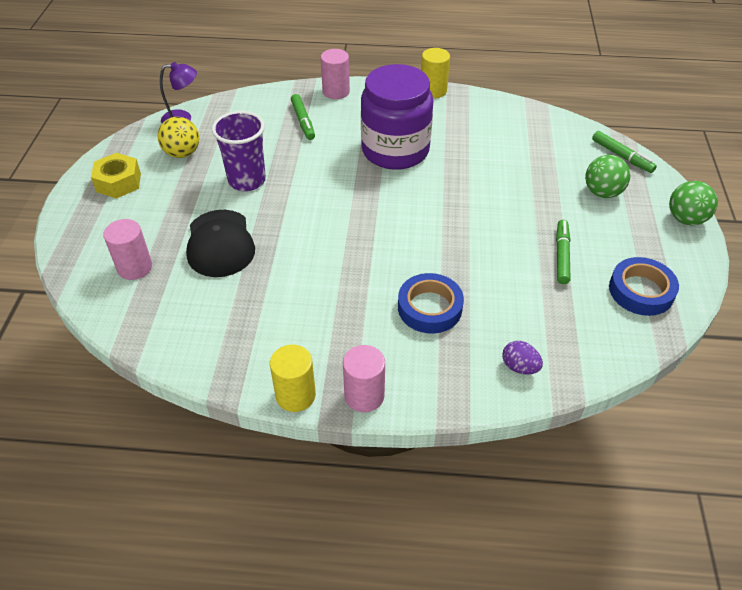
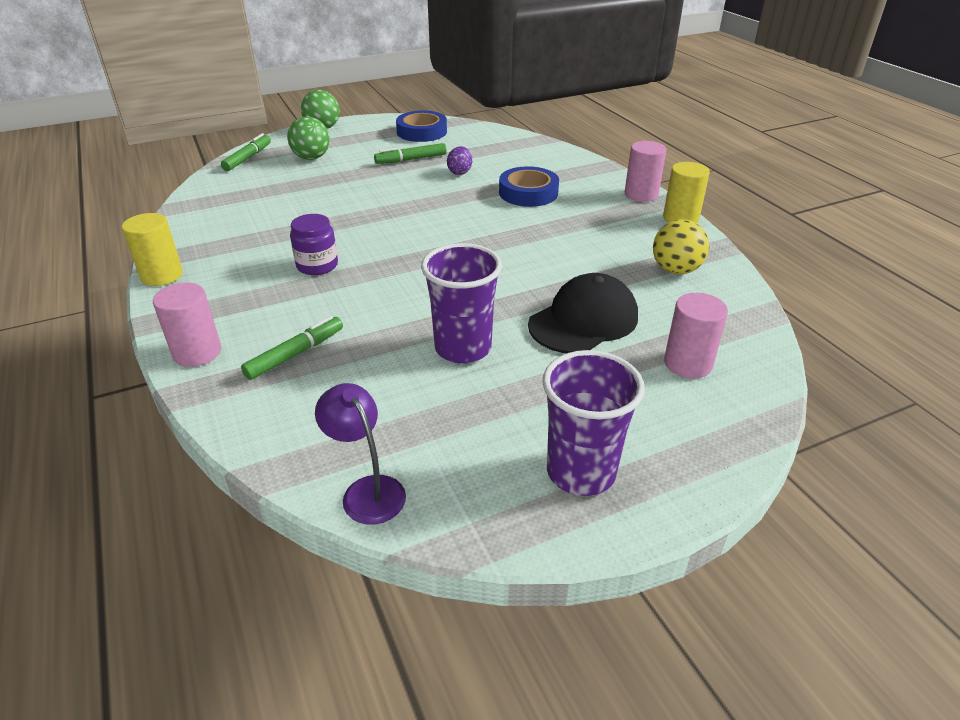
camera: 120 degrees left, 10 degrees down
(118, 182) = (580, 472): yellow nut -> purple cup
(182, 153) = (457, 439): yellow ball -> yellow ball (675, 270)
(395, 150) = (317, 265): purple jar -> purple jar, size x0.46
(519, 367) = (542, 154): purple egg -> purple egg (460, 172)

